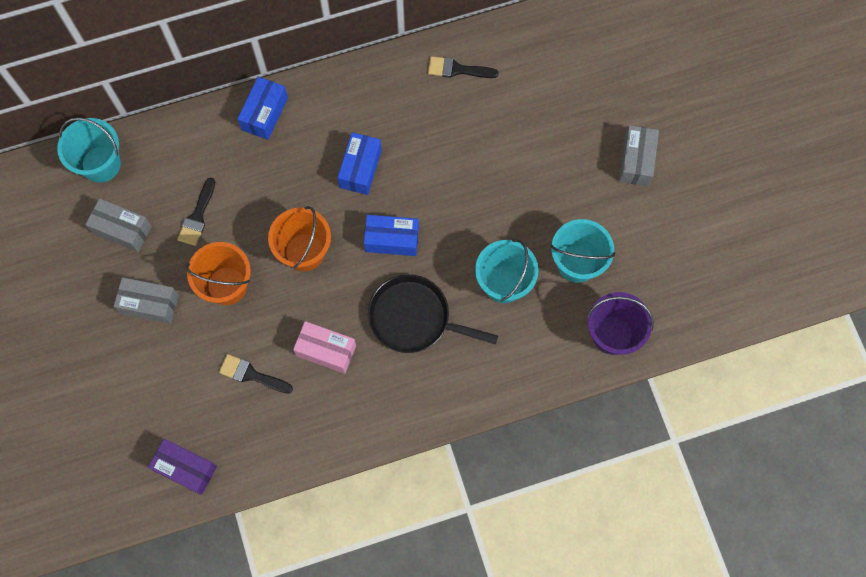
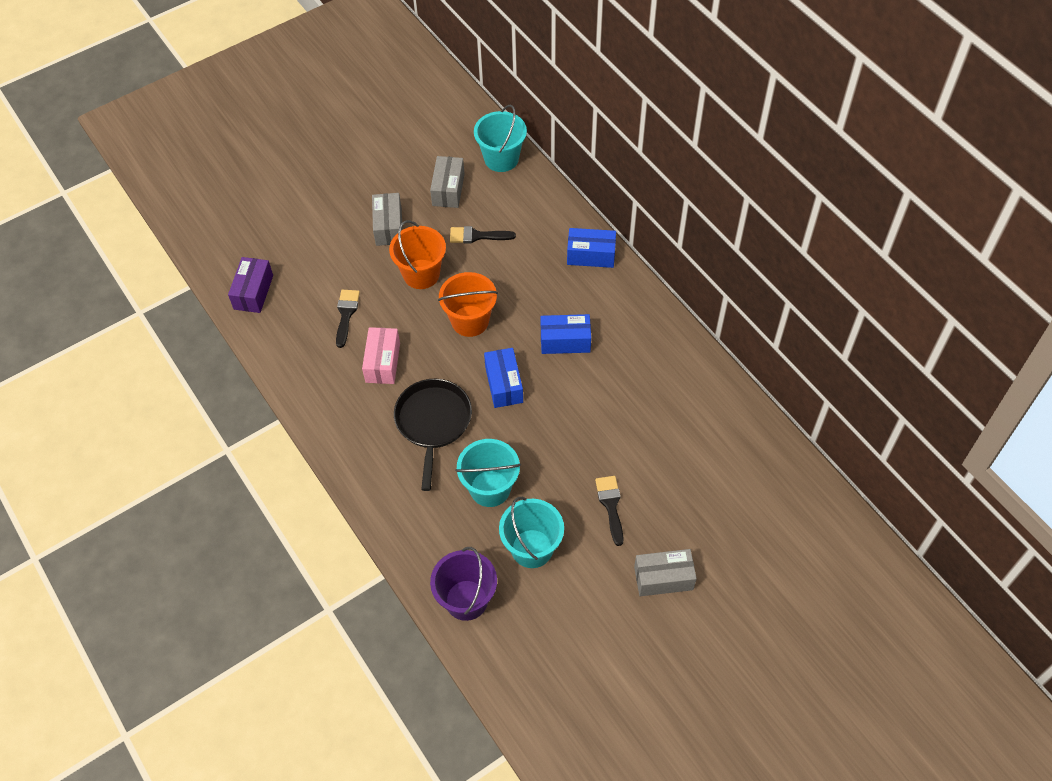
camera: 75 degrees right, 15 degrees down
(457, 69) = (698, 392): black brush -> black brush (610, 505)

